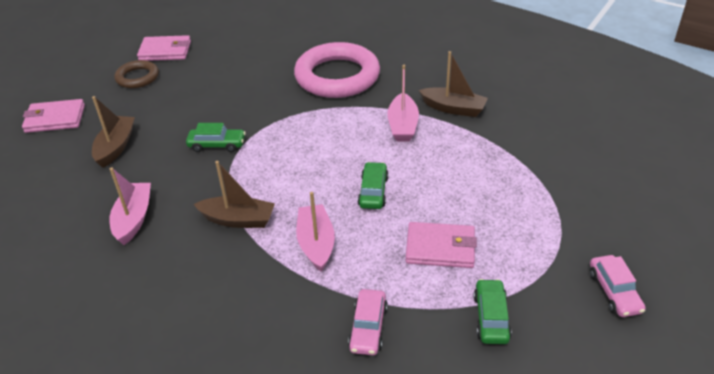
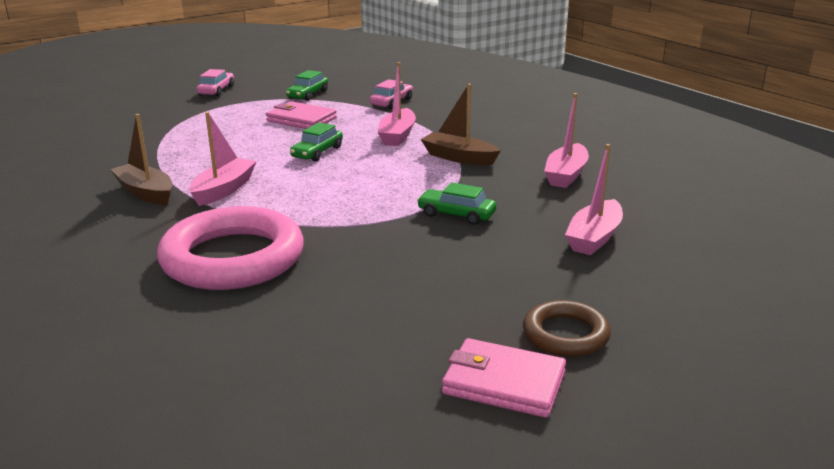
camera: 160 degrees left, 15 degrees down
(55, 119) = (705, 294): pink wallet -> none
(116, 147) = (594, 238): brown boat -> pink boat

